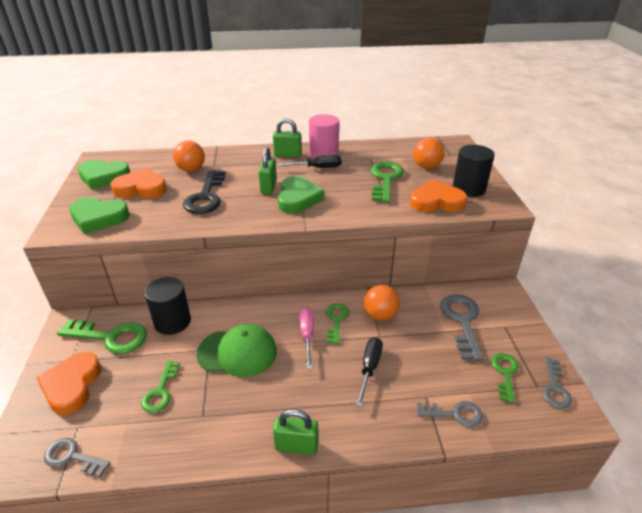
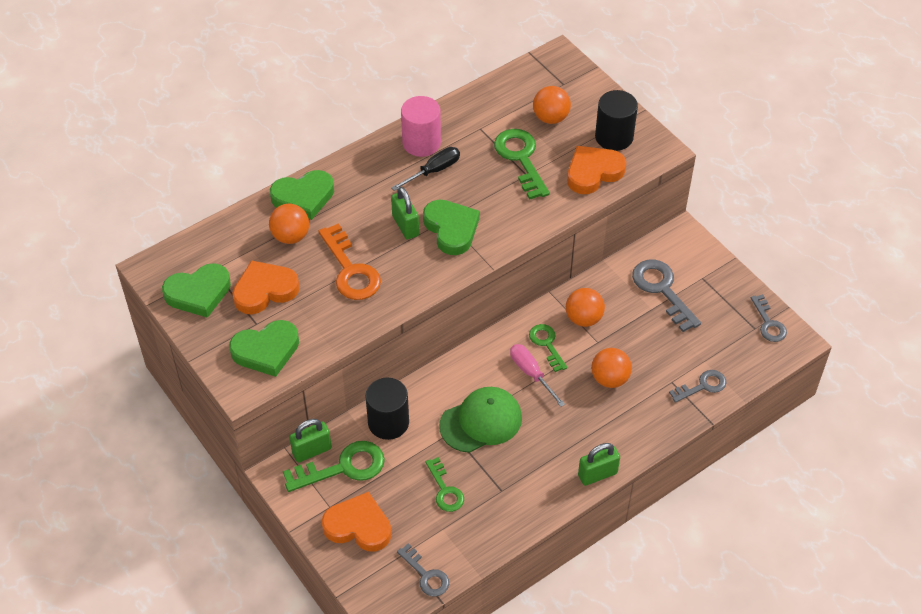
camera: 30 degrees left, 15 degrees up
(72, 385) = (358, 526): orange heart -> orange heart turned 135 degrees clockwise
(72, 457) = (426, 575): grey key -> grey key turned 120 degrees counterclockwise
(206, 197) = (350, 270): black key -> orange key
(222, 156) = (303, 197): none -> green heart
(287, 155) = (381, 163): green padlock -> green padlock (312, 451)
(369, 368) = (609, 379): black screwdriver -> orange ball
(505, 373) = (724, 328): green key -> none

